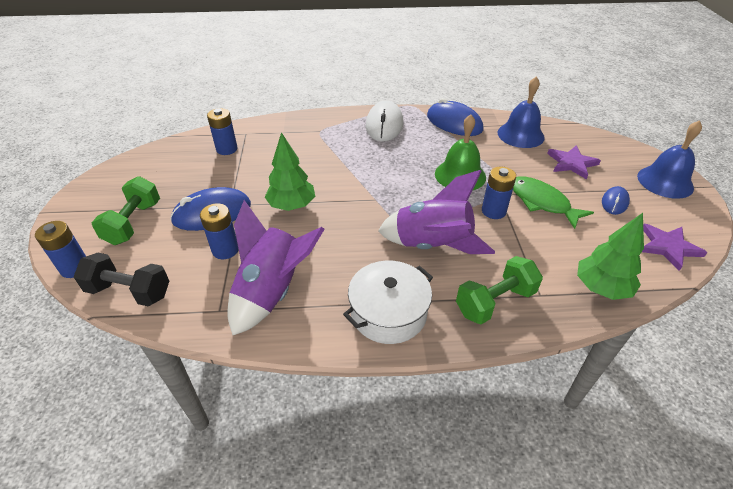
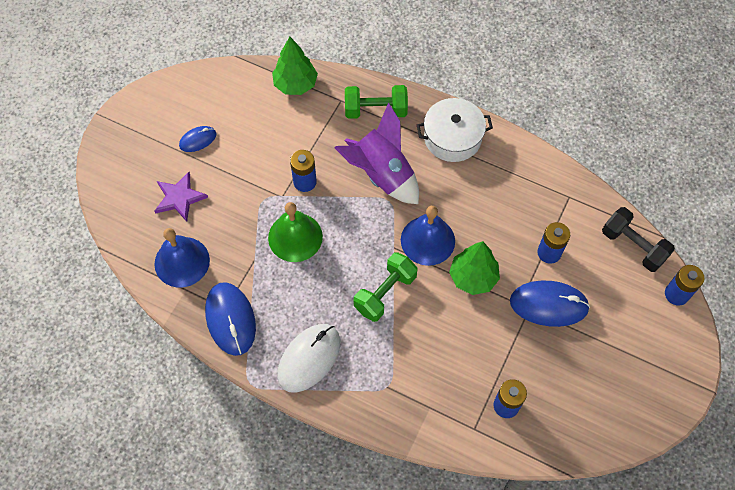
camera: 150 degrees left, 20 degrees up
(133, 223) = (623, 328): green dumbbell -> green dumbbell (385, 293)
(272, 292) = (525, 193): purple rocket -> none
(542, 202) = (256, 170): green fish -> none
(665, 182) = (128, 137): blue bell -> blue bell (427, 240)
(668, 247) = (211, 87): purple star -> none

